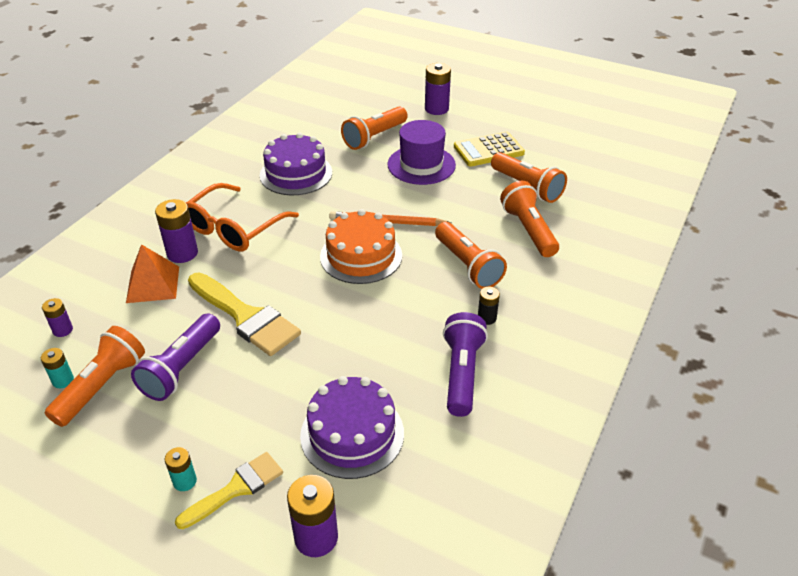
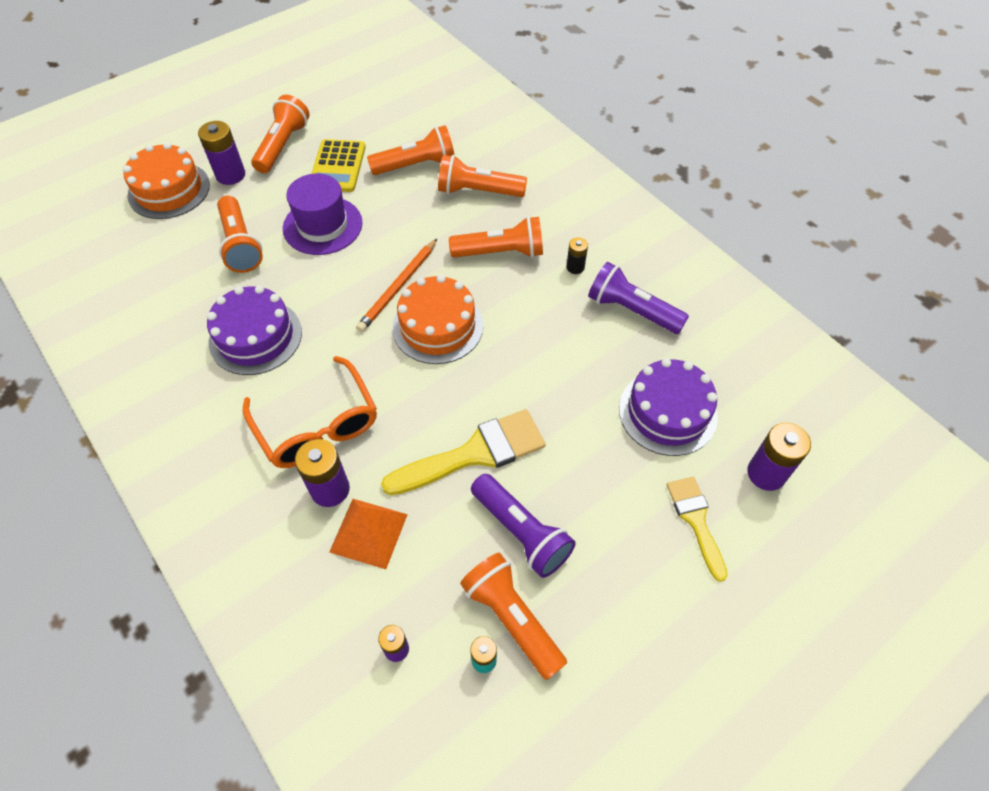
camera: 65 degrees left, 15 degrees up
(185, 481) = (672, 562): turquoise battery -> none
(401, 91) = (169, 190): none -> orange cake
(486, 119) = (282, 145): none -> orange flashlight

